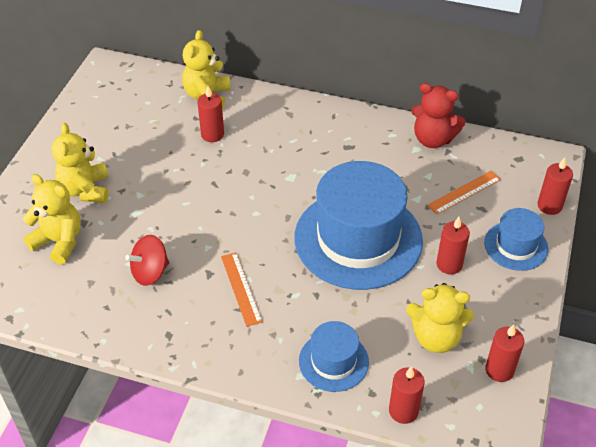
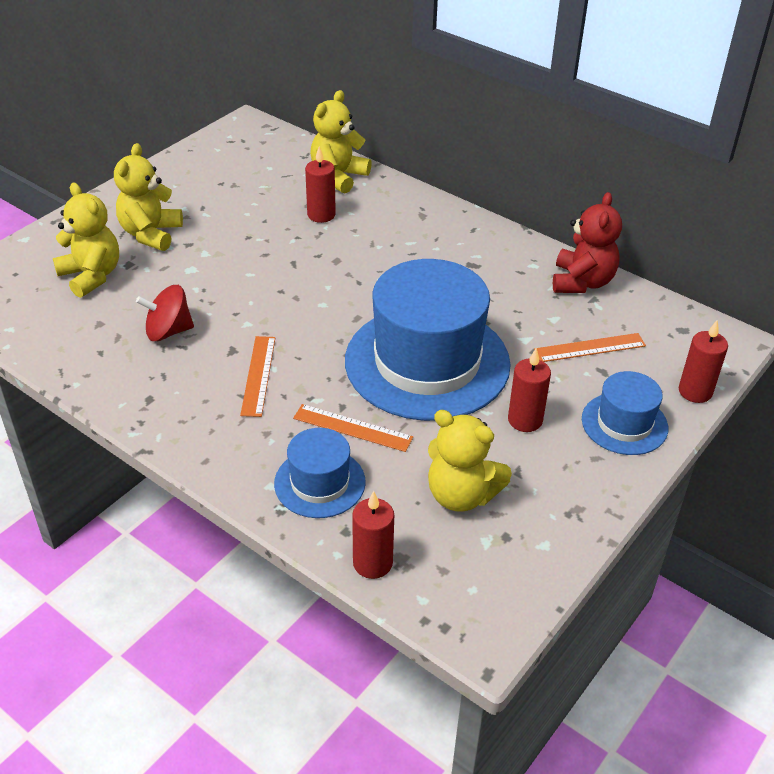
camera: 20 degrees right, 5 degrees down
(333, 309) = (352, 428): none -> orange ruler
(433, 139) = (582, 282): red teddy bear -> red teddy bear turned 120 degrees counterclockwise
(499, 370) = (522, 556): red candle -> none

